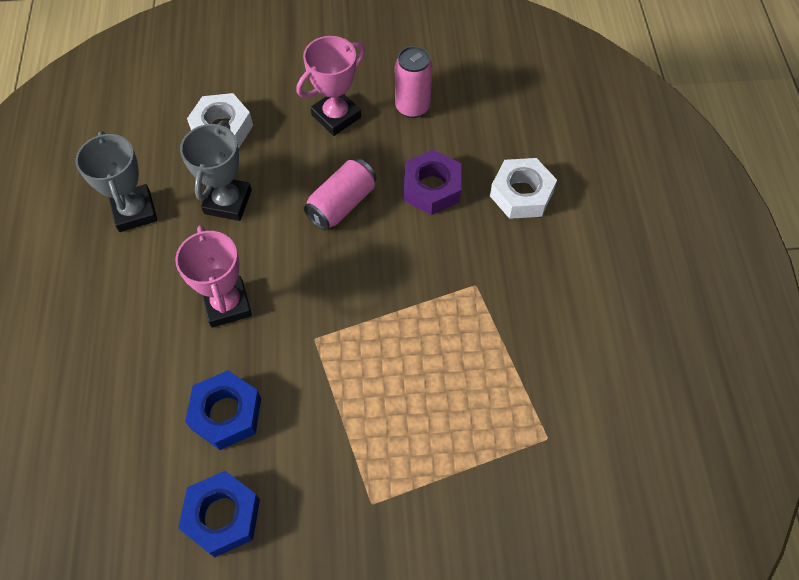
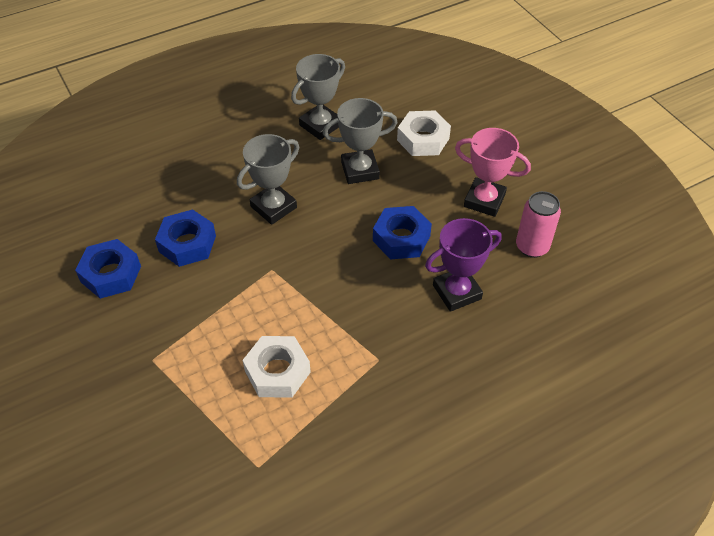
camera: 65 degrees right, 10 degrees down
(227, 304) = (273, 207): pink trophy -> grey trophy
(342, 204) = (401, 238): pink can -> blue nut
(432, 188) = (457, 292): purple nut -> purple trophy
(521, 194) = (495, 361): white nut -> white nut (277, 371)

